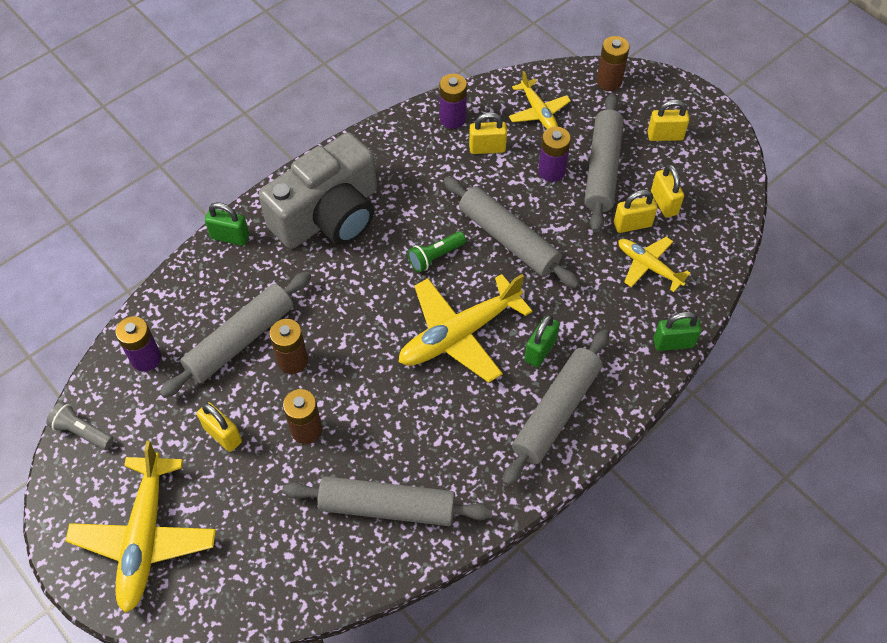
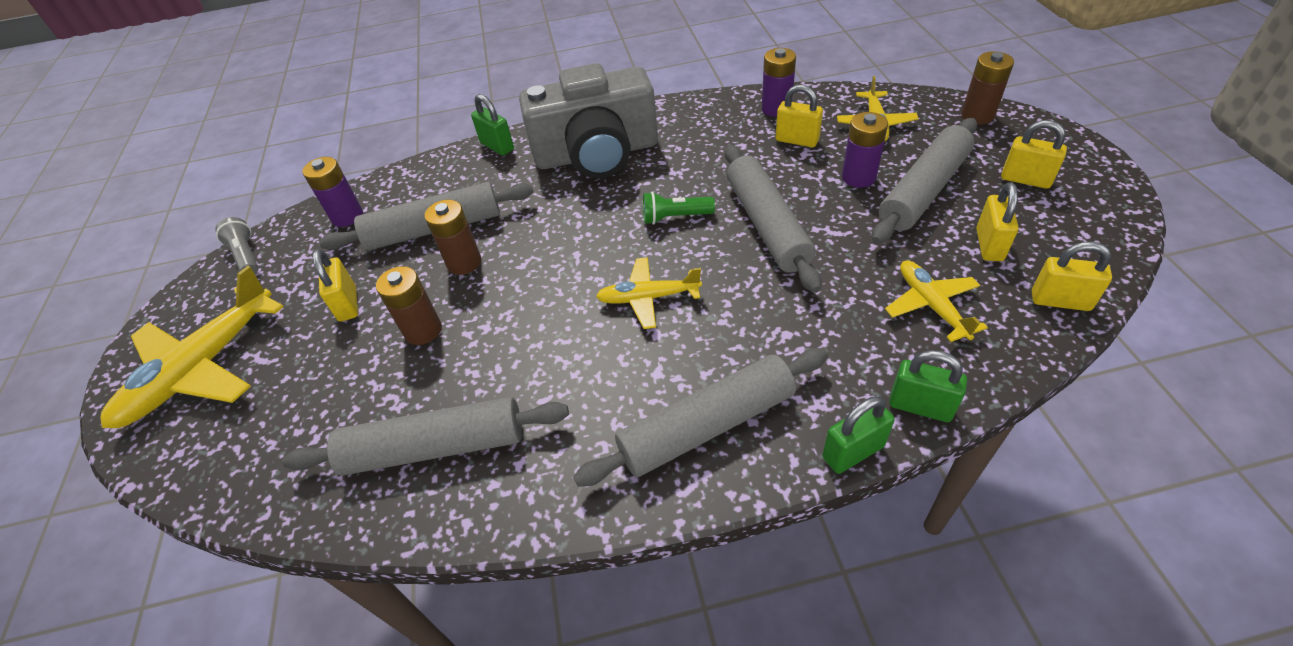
camera: 35 degrees right, 10 degrees down
(387, 507) = (435, 447): grey rolling pin -> grey rolling pin turned 45 degrees counterclockwise
(460, 334) = (648, 298): yellow plane -> yellow plane, size x0.57
(540, 350) = (731, 348): green padlock -> green padlock (853, 452)
(632, 224) = (932, 255): yellow padlock -> yellow padlock (1060, 301)

